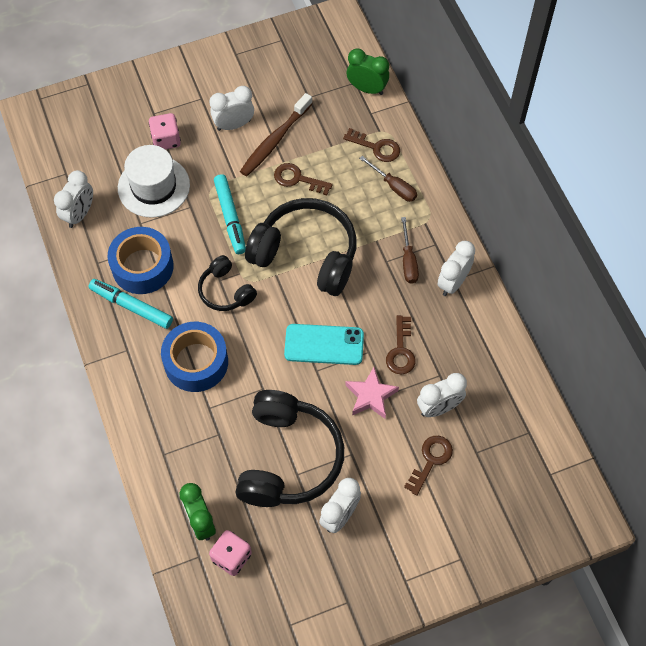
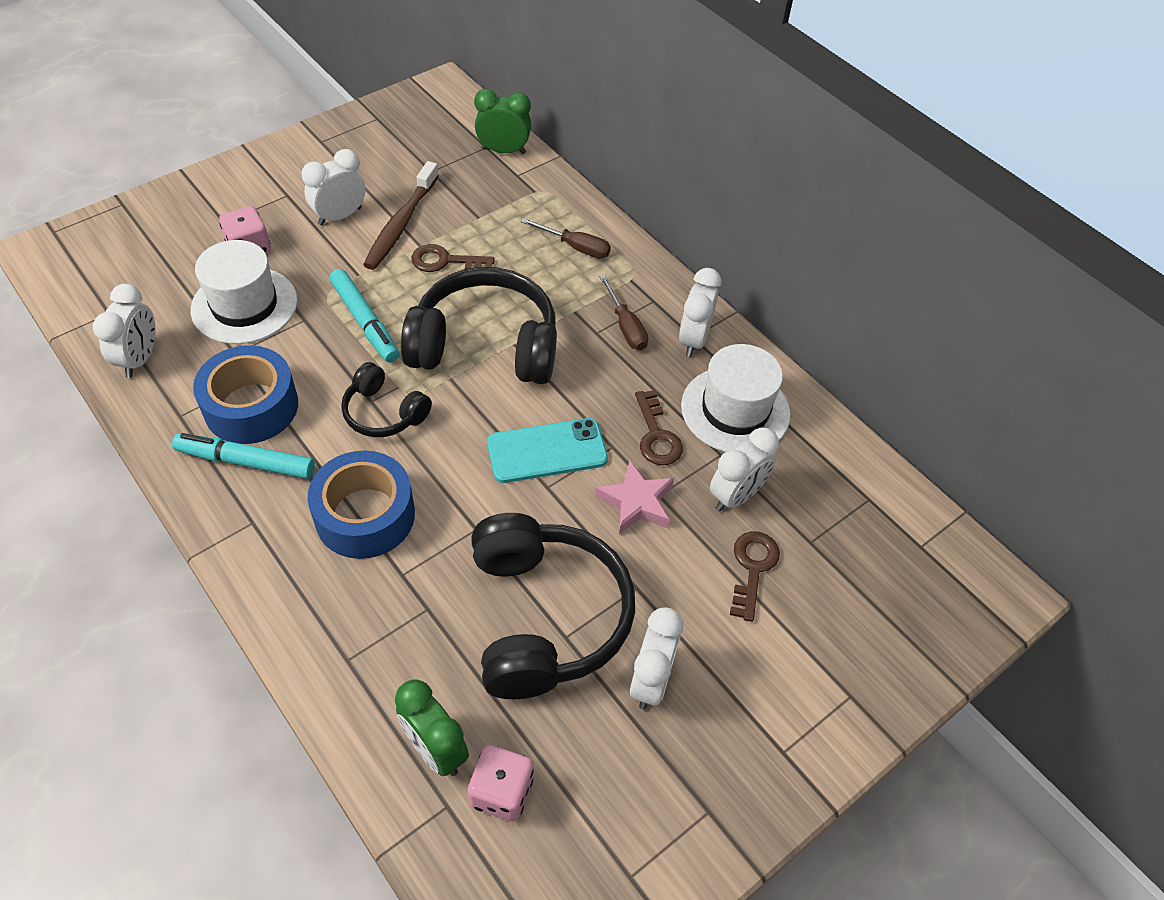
camera: 20 degrees left, 10 degrees down
(376, 147) = (537, 209): brown key -> none
(462, 344) = (735, 410): none -> white hat

